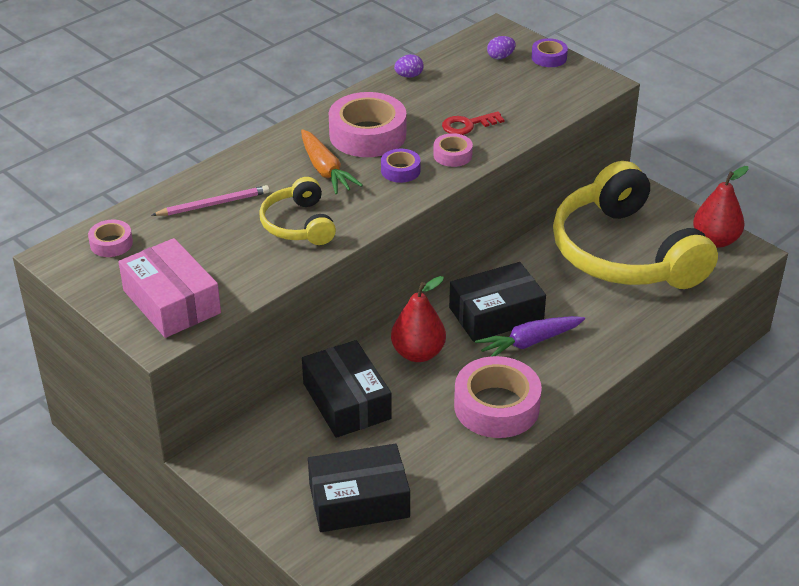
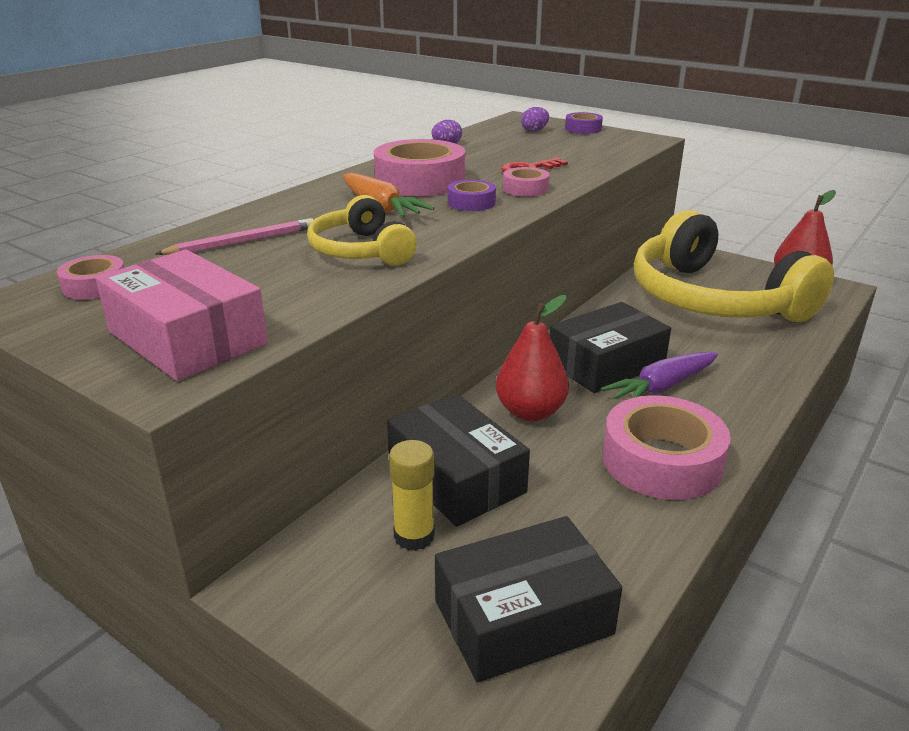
camera: 10 degrees left, 10 degrees down
(307, 440) = (414, 536): none -> yellow glue stick

